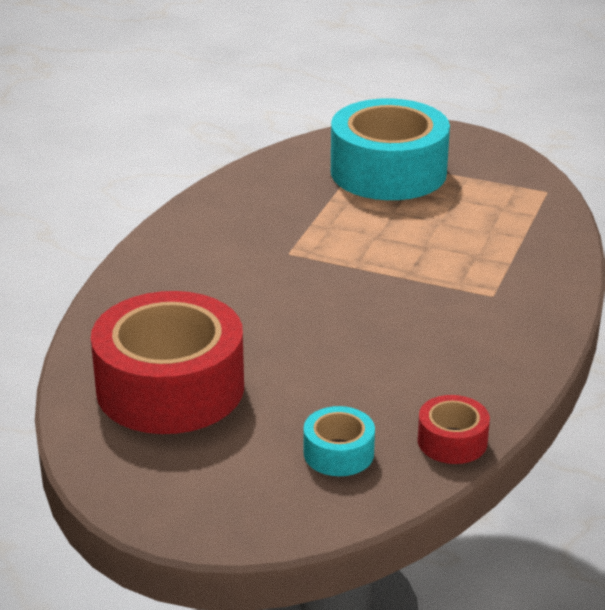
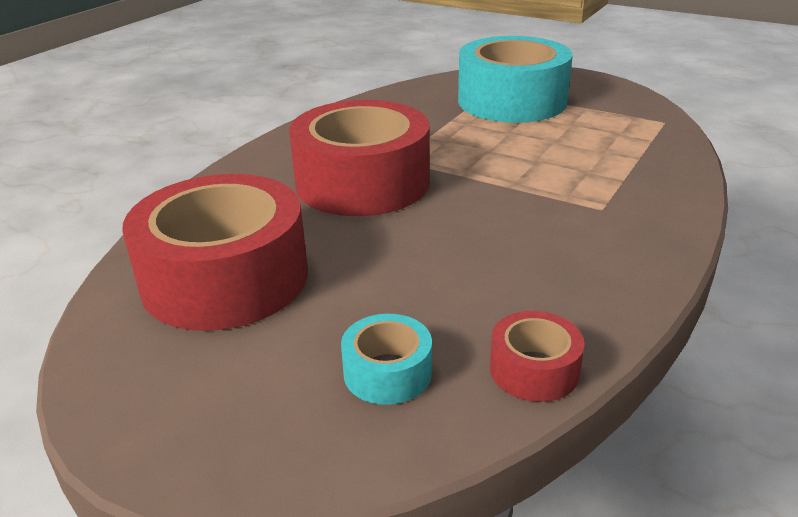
camera: 10 degrees right, 0 degrees up
(261, 282) = (362, 182): none -> red tape

